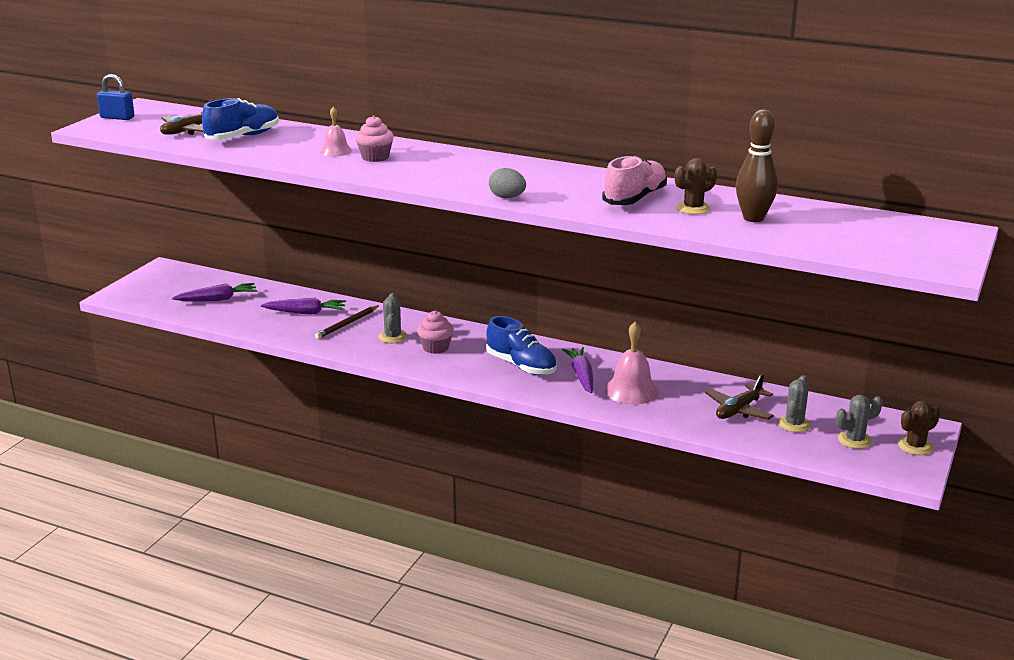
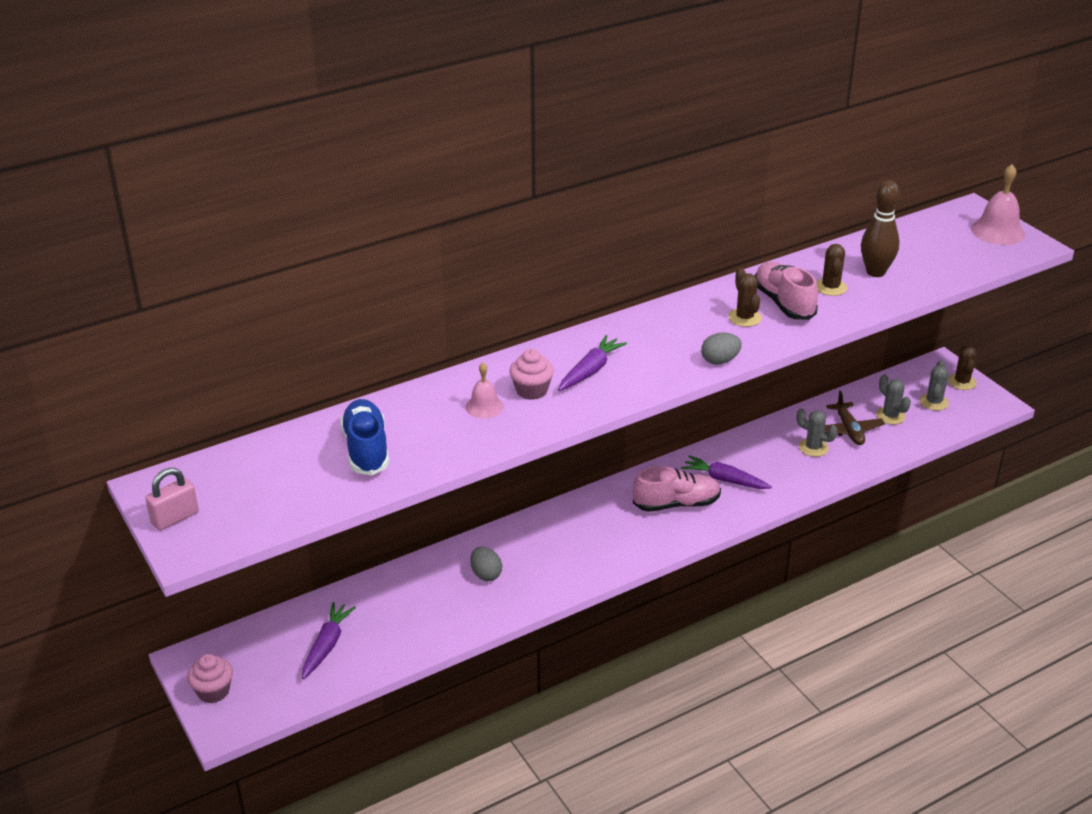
camera: 55 degrees left, 10 degrees up
(117, 117) = (175, 518): blue padlock -> pink padlock
(188, 130) = (296, 480): brown plane -> none
(306, 312) = (430, 592): purple carrot -> purple carrot (590, 370)
(347, 324) = (486, 574): brown pencil -> grey egg
(393, 337) = (544, 556): grey cactus -> grey cactus (813, 447)
(435, 347) = (593, 538): pink cupcake -> pink cupcake (213, 691)
(521, 366) = (676, 504): blue shoe -> pink shoe
(587, 192) = (744, 318): none -> brown cactus
(631, 390) = (773, 466): pink bell -> pink bell (997, 231)

